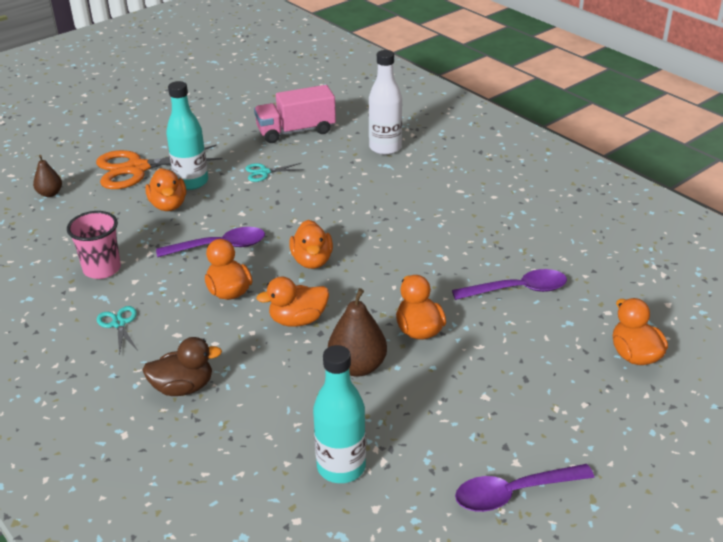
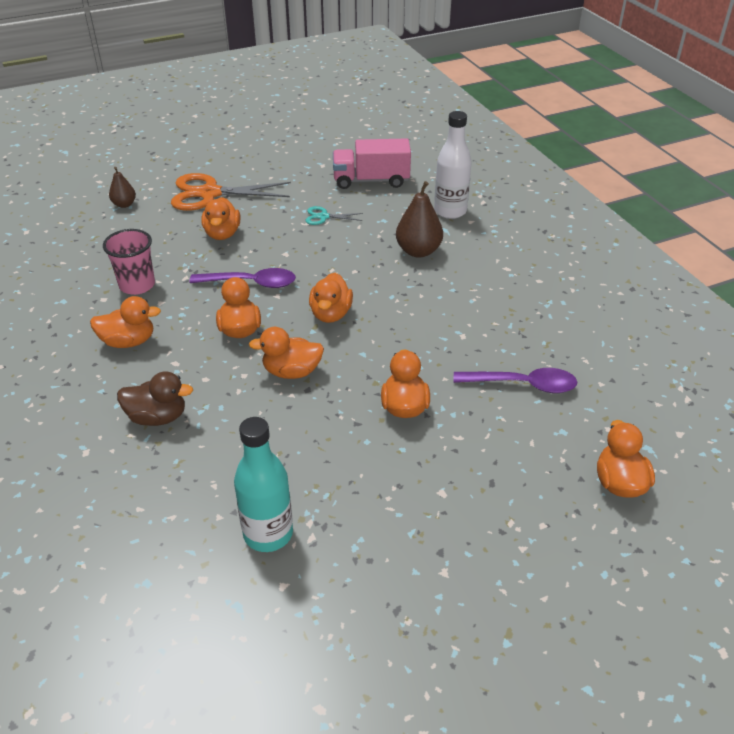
camera: 15 degrees right, 5 degrees up
(119, 324) = (128, 341): turquoise scissors -> orange duck
(191, 182) = (252, 215): turquoise bottle -> none
(357, 366) = (328, 432): brown pear -> brown pear (418, 251)
(513, 493) = (427, 605): purple spoon -> none

